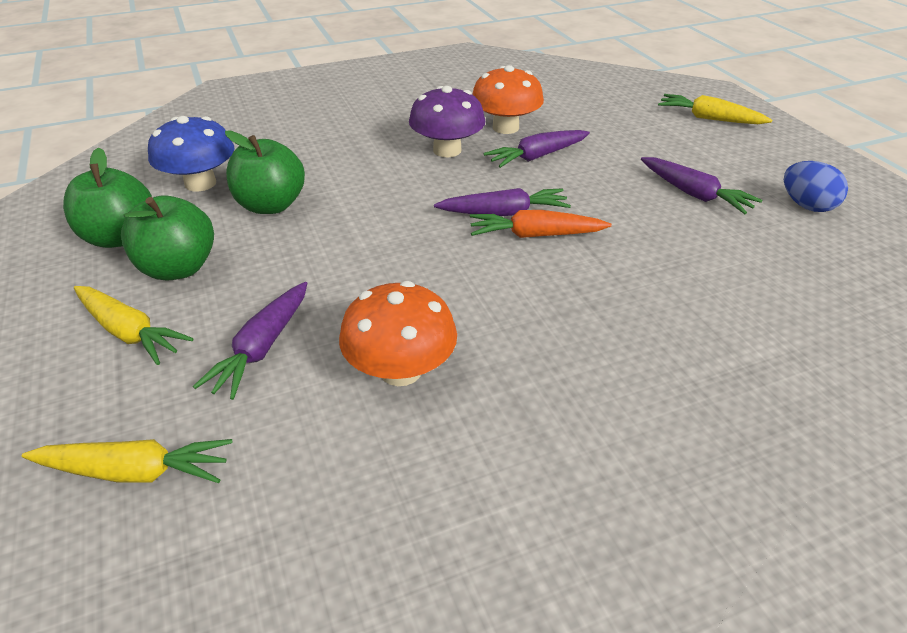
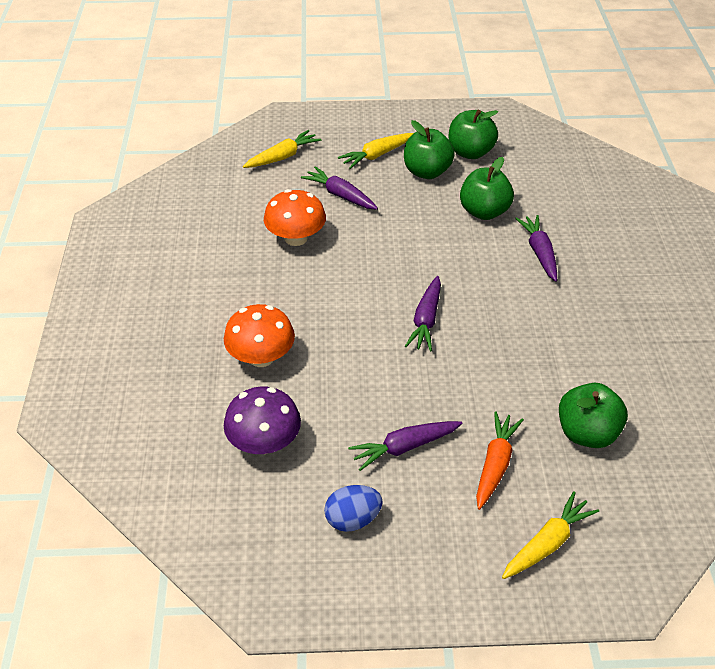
camera: 110 degrees right, 5 degrees up
(136, 471) = (283, 157): yellow carrot -> yellow carrot turned 150 degrees counterclockwise
(200, 183) = (527, 184): blue mushroom -> none
(447, 150) = (537, 315): purple mushroom -> purple mushroom (264, 442)
(505, 127) = (571, 365): orange mushroom -> orange mushroom (261, 357)
(535, 235) = (390, 327): orange carrot -> orange carrot (495, 464)
(537, 157) = (507, 368): purple carrot -> purple carrot (539, 252)
(581, 114) = (587, 433): none -> green apple

